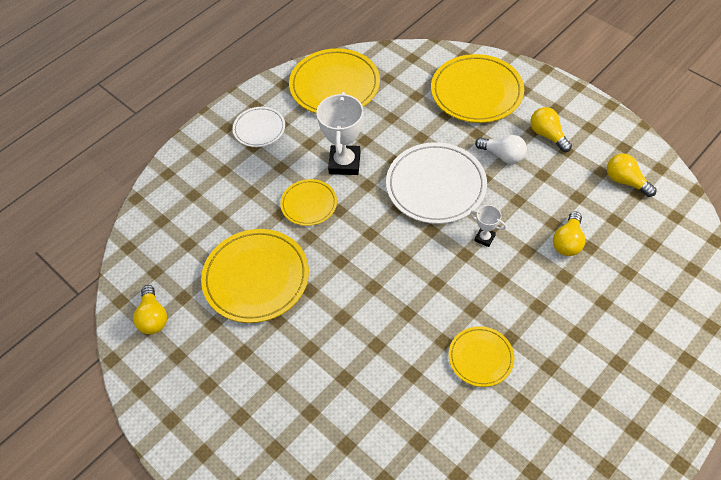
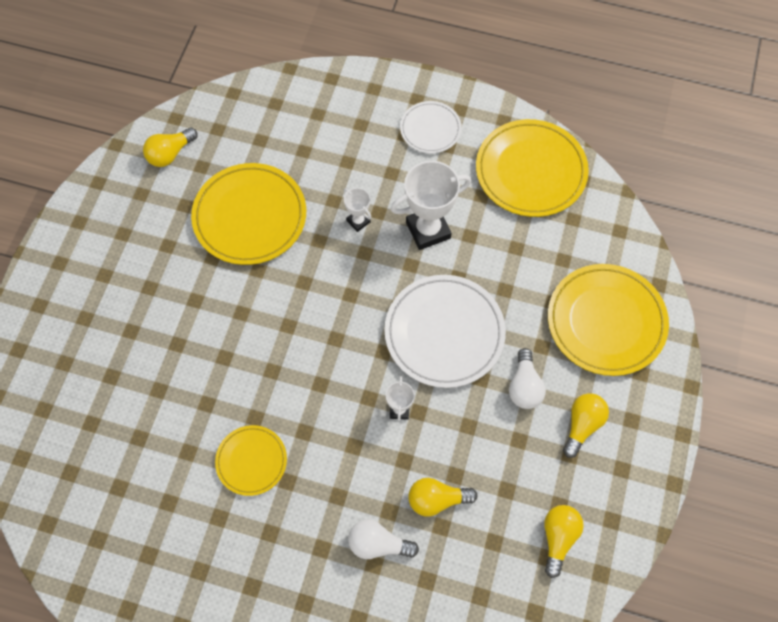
camera: 60 degrees right, 10 degrees up
(309, 204) = (358, 221): yellow plate -> white trophy
(588, 293) = (378, 544): none -> white light bulb

